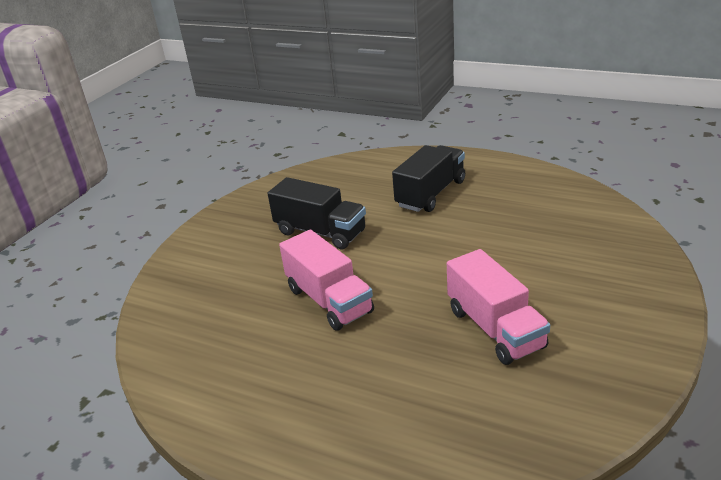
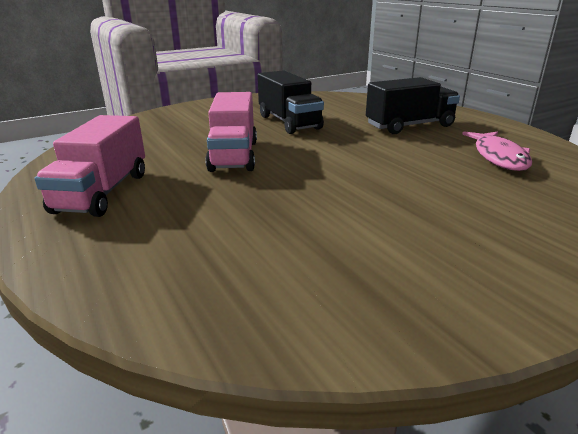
camera: 30 degrees right, 5 degrees down
(495, 328) = (342, 218): pink truck -> pink truck (102, 192)
(532, 208) = (499, 157): none -> pink fish

